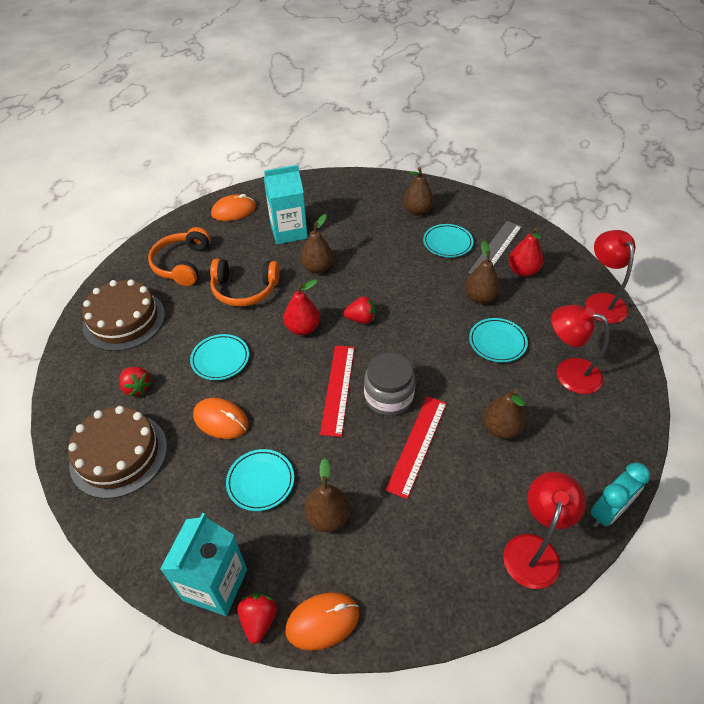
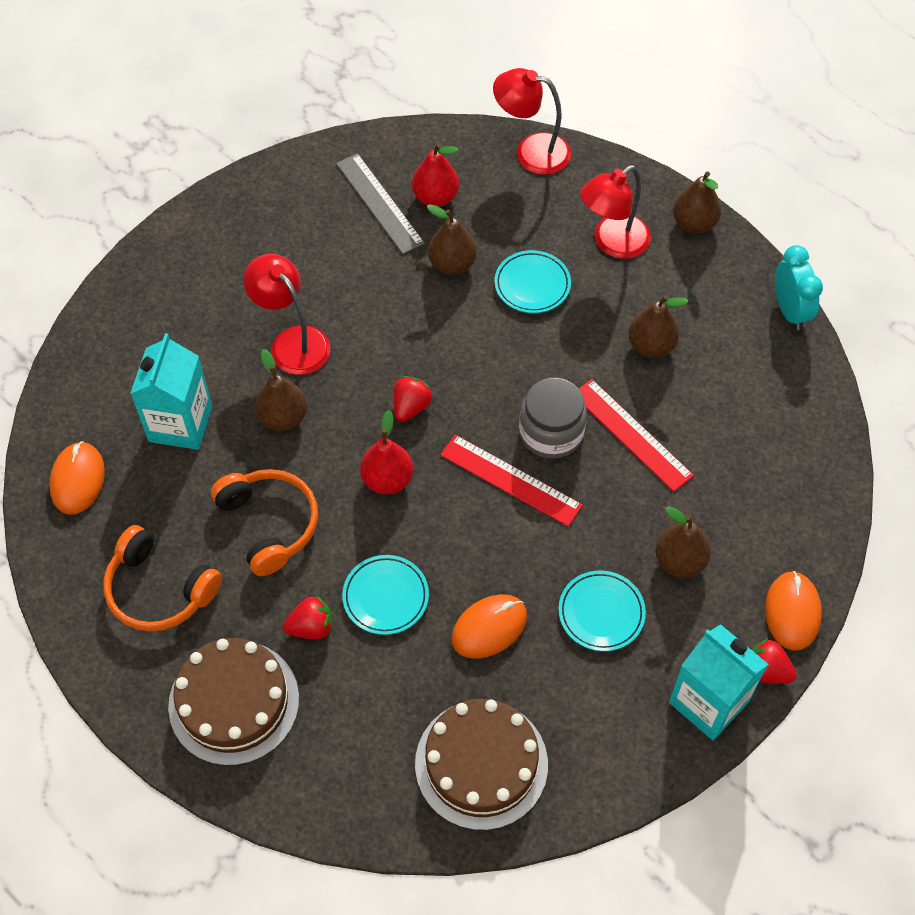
camera: 65 degrees left, 10 degrees up
(137, 388) = (379, 715): red strawberry -> red strawberry (311, 627)
(244, 290) = (269, 524): orange headphones -> orange headphones turned 60 degrees counterclockwise
(417, 211) = (246, 249): brown pear -> brown pear (694, 223)
(447, 243) = (333, 248): turquoise plate -> none
(534, 549) = (799, 393): red lamp -> red lamp (292, 342)

